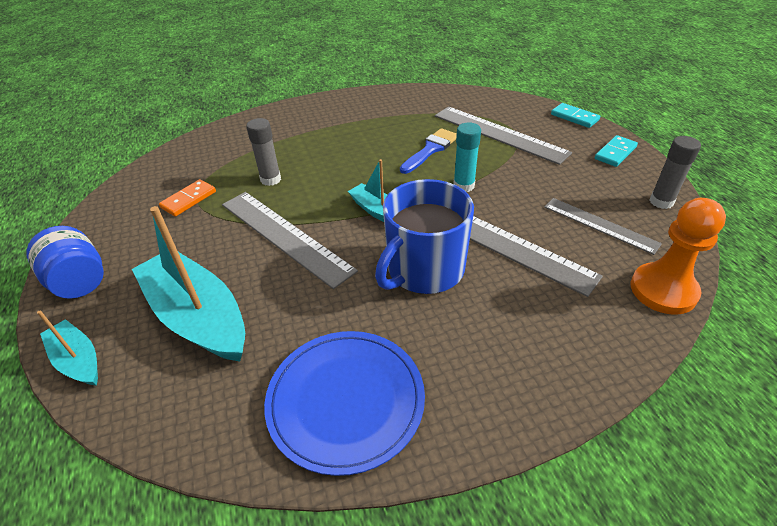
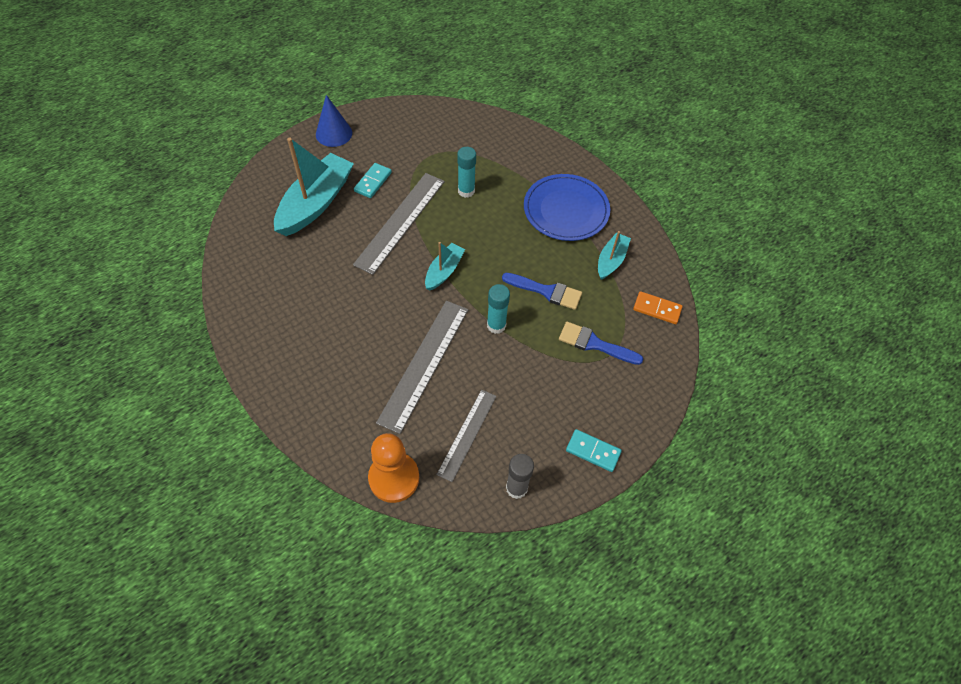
camera: 70 degrees right, 15 degrees up
(78, 360) = (275, 163): turquoise boat -> turquoise boat (611, 260)
(79, 281) = (334, 133): blue jar -> blue cone
(188, 200) = (427, 152): orange domino -> orange domino (657, 309)
(270, 179) = (466, 191): grey glue stick -> turquoise glue stick
(345, 401) = (265, 295): blue plate -> blue plate (566, 210)
(424, 270) = (383, 314): blue mug -> none
(499, 134) = (594, 344): grey ruler -> blue brush
(574, 117) = (656, 413): turquoise domino -> turquoise domino (373, 182)

